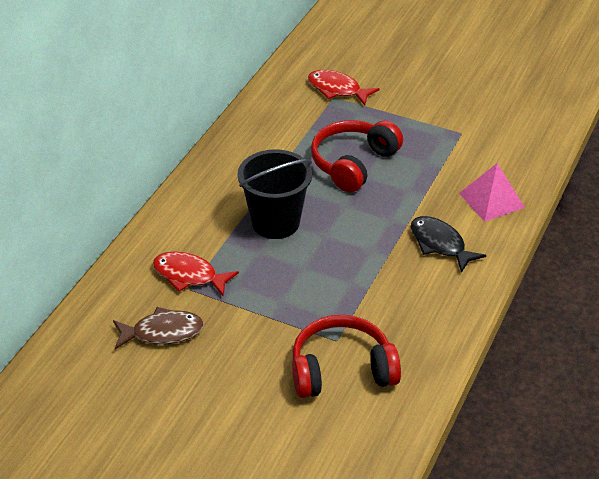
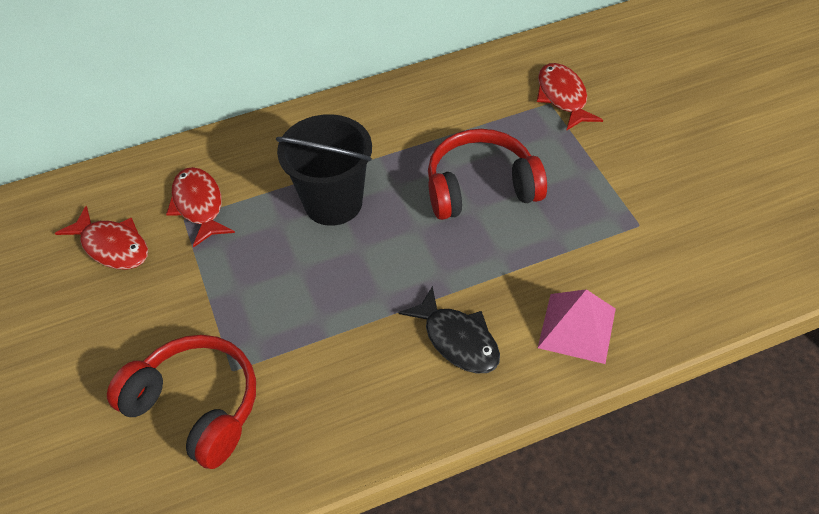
camera: 45 degrees right, 10 degrees up
(163, 332) = (112, 246): brown fish -> red fish
(440, 244) = (457, 340): black fish -> black fish turned 135 degrees clockwise

